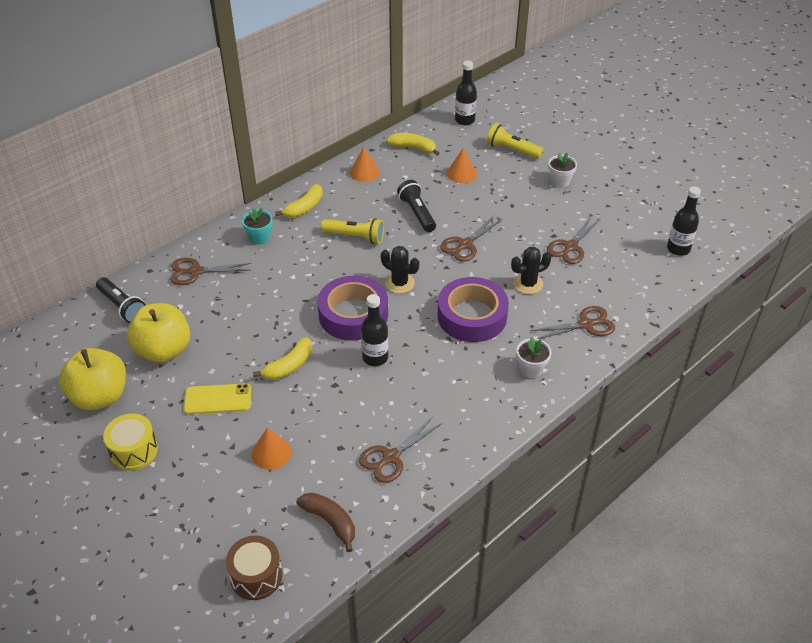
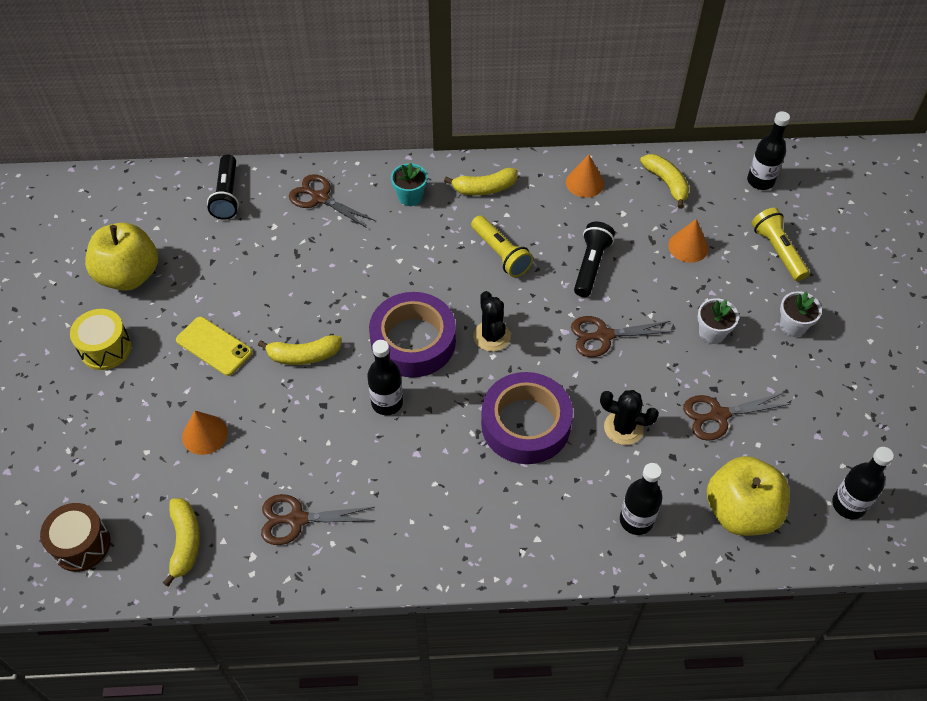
camera: 40 degrees right, 10 degrees up
(163, 350) = (218, 264): yellow apple -> yellow apple (740, 511)
(330, 522) = (185, 542): brown banana -> yellow banana
(531, 369) = (523, 528): white flower pot -> white flower pot (712, 333)
(585, 324) = (636, 520): brown scissors -> black bottle

